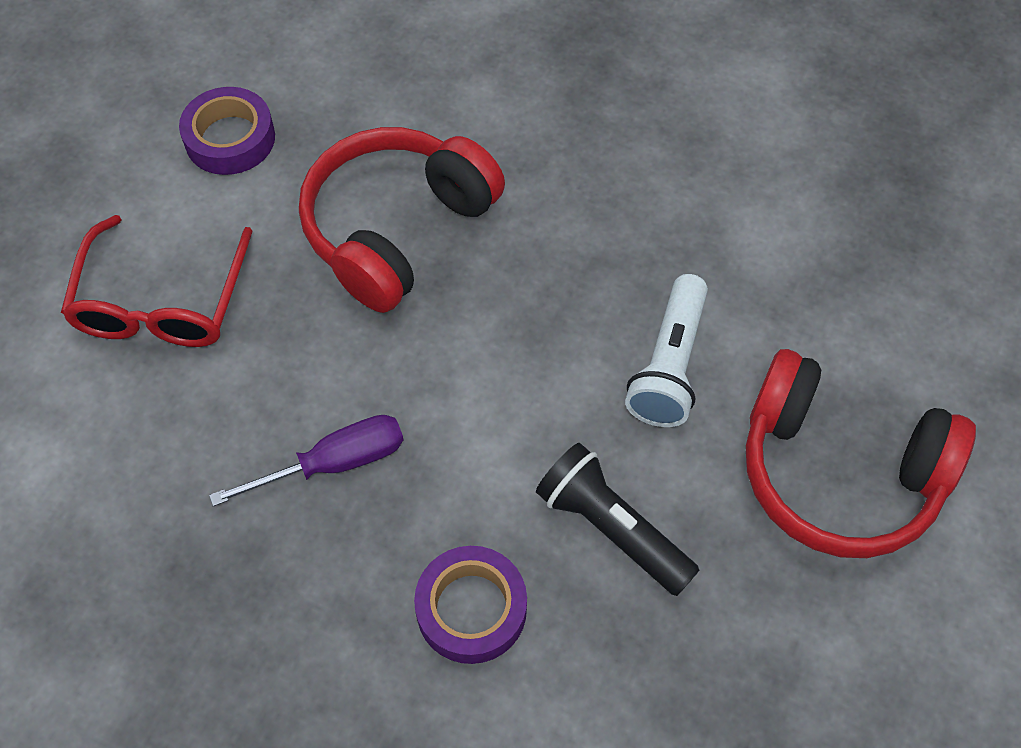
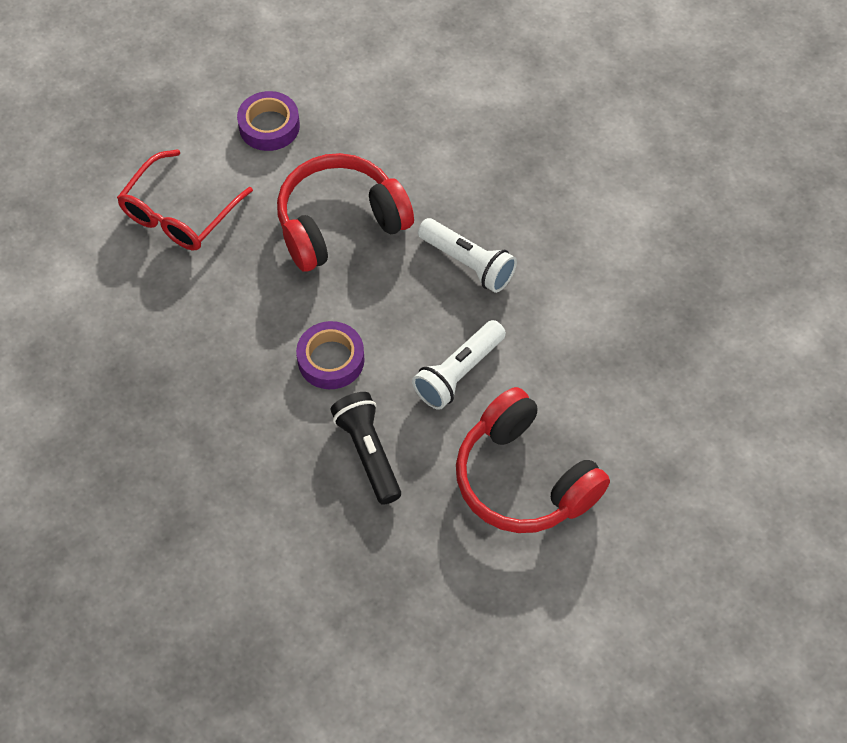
camera: 25 degrees right, 0 degrees up
(334, 463) = (230, 348): purple screwdriver -> none
(471, 609) = (263, 462): purple tape -> purple tape (331, 359)
(596, 216) = (468, 263): none -> white flashlight

